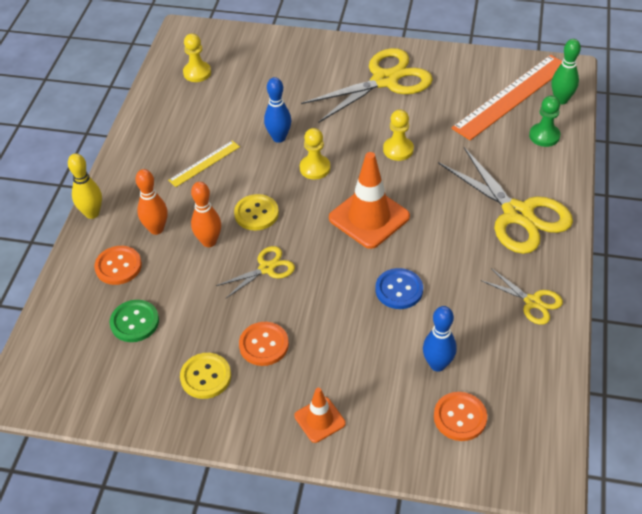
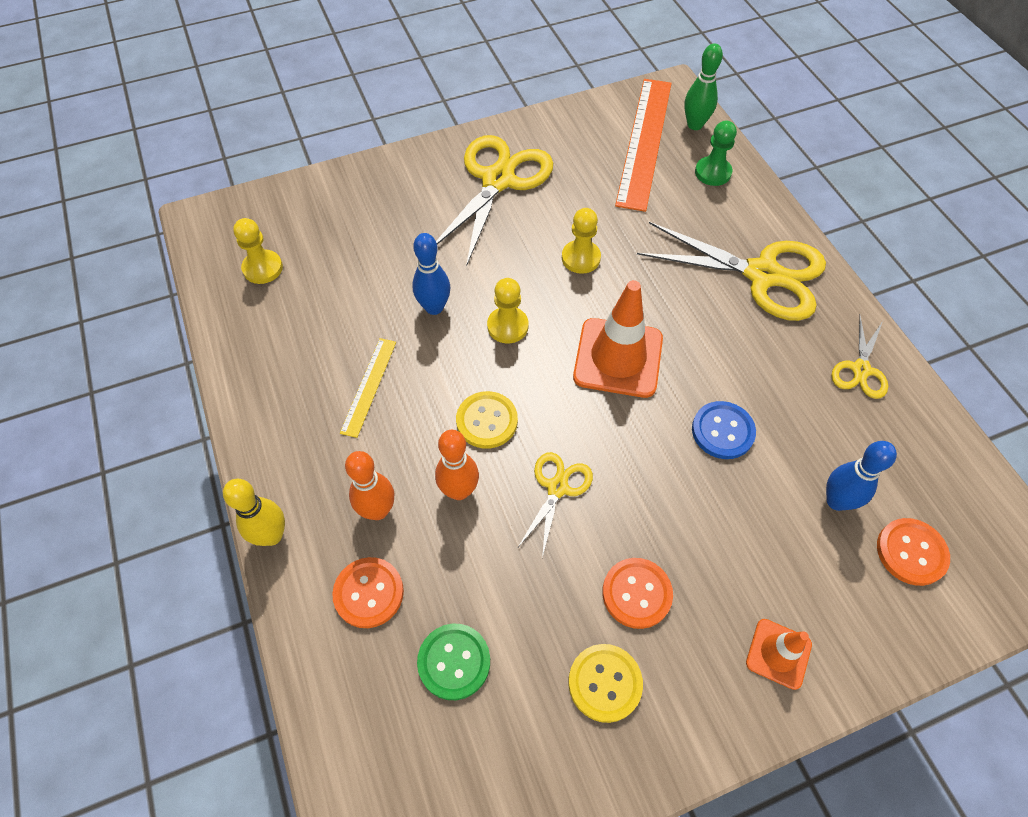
camera: 35 degrees left, 10 degrees up
(532, 302) = (861, 369): yellow scissors -> yellow scissors turned 105 degrees clockwise

